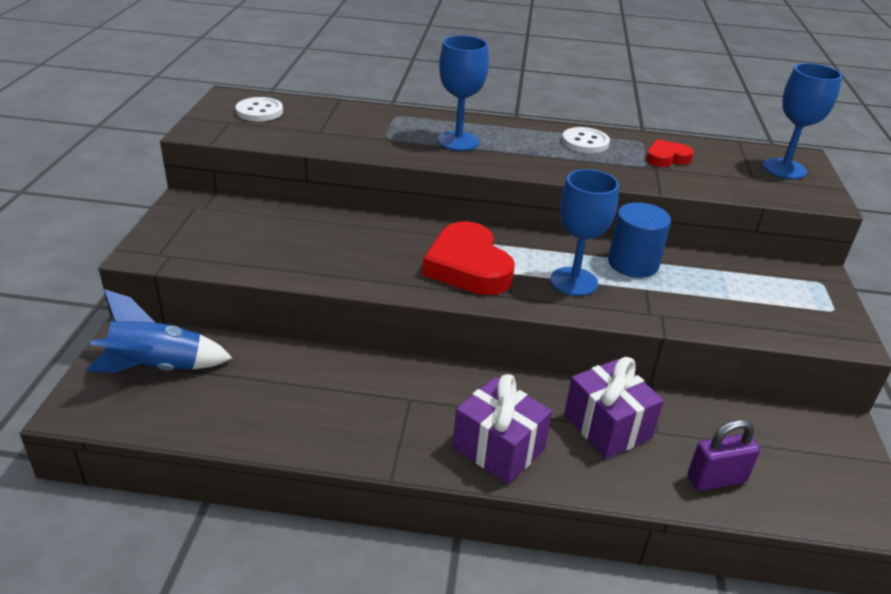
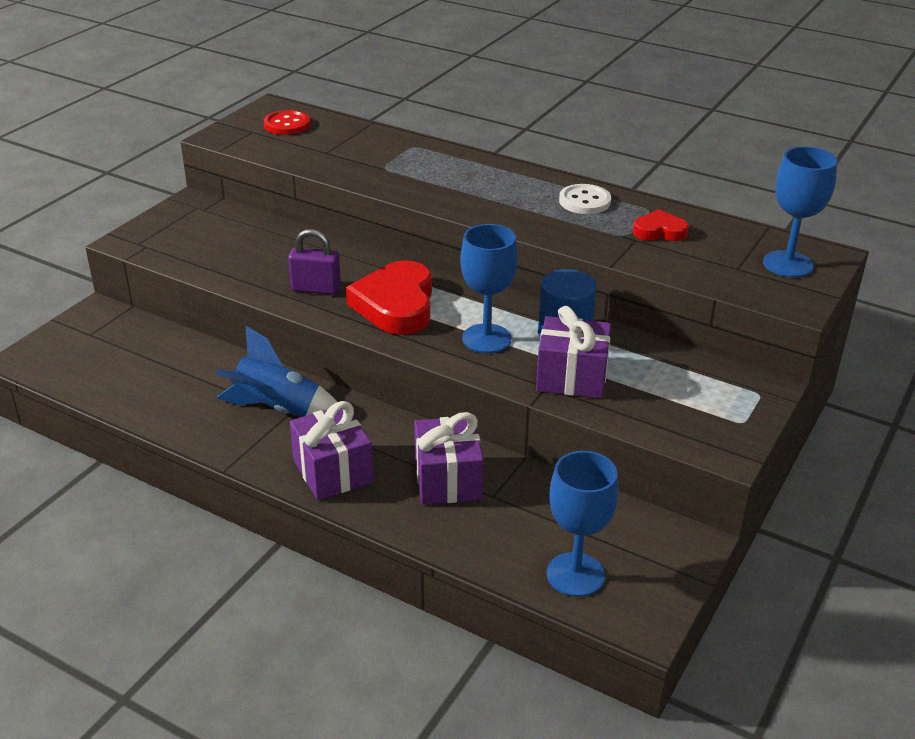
camera: 25 degrees right, 0 degrees up
(157, 368) = (103, 341): blue rocket -> blue rocket (278, 409)
(259, 111) = (287, 125): white button -> red button
(458, 141) = (451, 181): blue goblet -> blue goblet (575, 574)
(674, 302) = (571, 377): none -> purple gift
(716, 479) = (512, 548): purple padlock -> purple padlock (316, 289)

